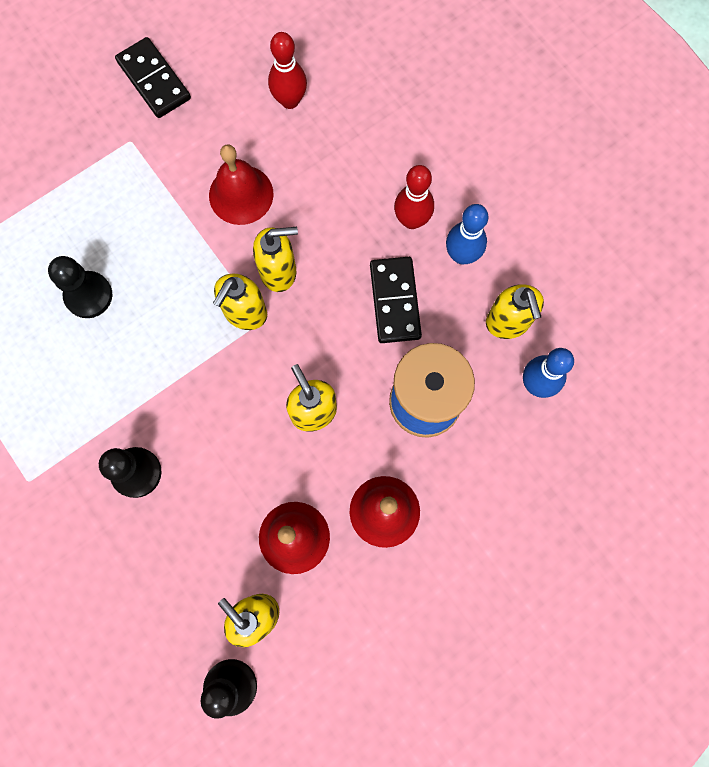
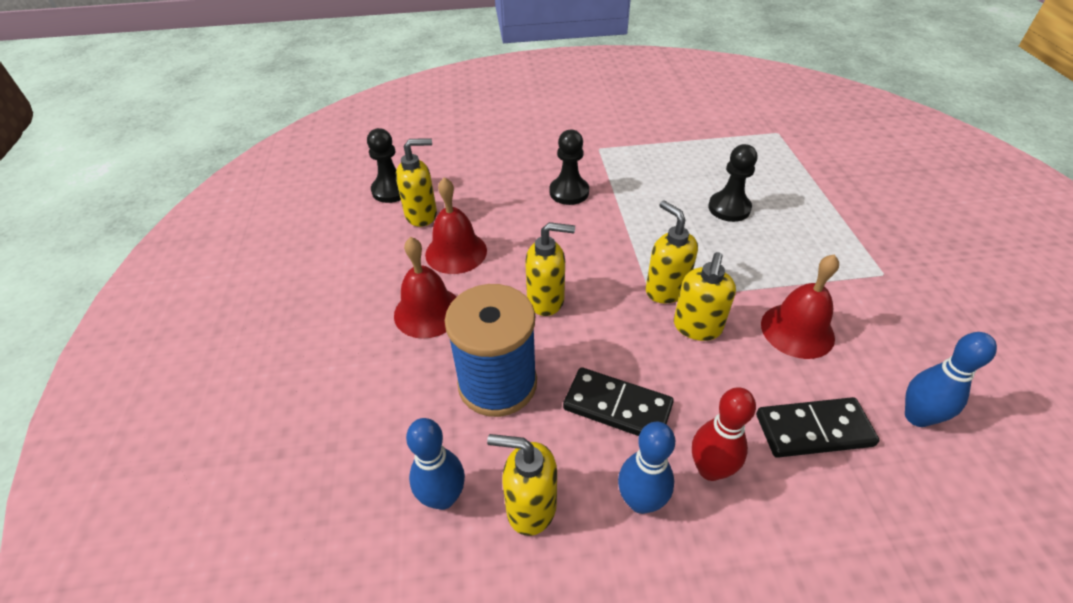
camera: 120 degrees right, 30 degrees down
(153, 80) = (960, 311): black domino -> black domino (813, 430)
(290, 100) = (917, 417): red bowling pin -> blue bowling pin

